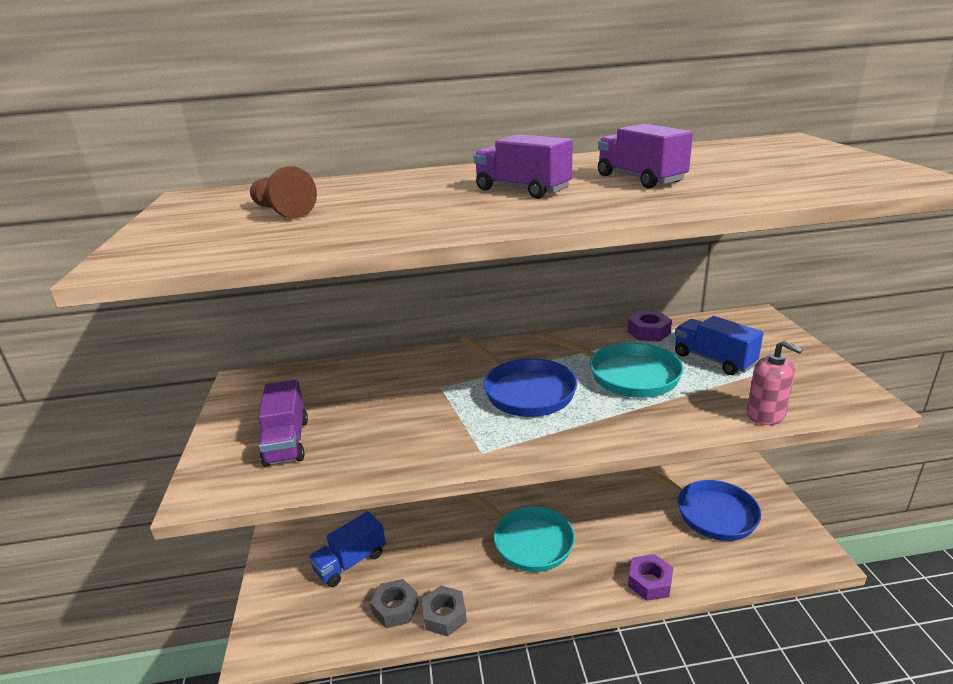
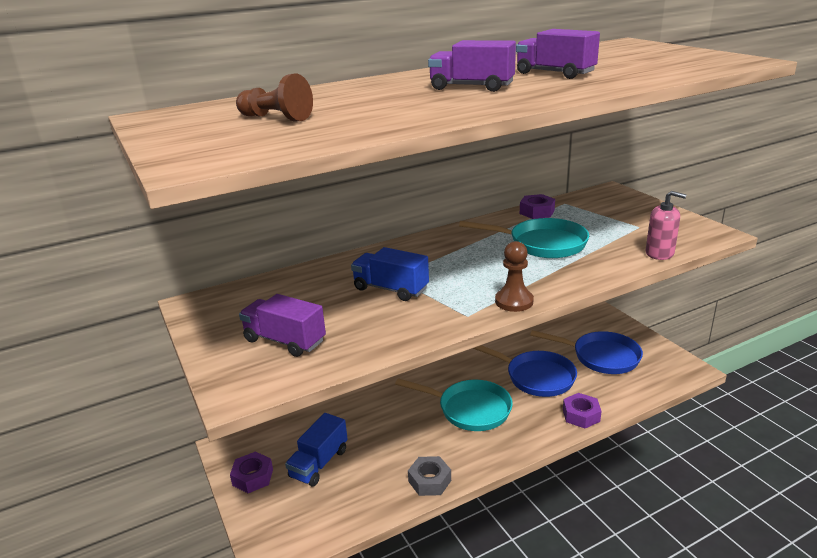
camera: 20 degrees left, 0 degrees up
(286, 560) = (253, 477): none -> purple nut
(287, 442) = (285, 341): purple truck -> purple truck turned 150 degrees clockwise
(395, 608) = (383, 487): grey nut -> none
(524, 391) = (468, 268): blue pan -> blue pan (535, 377)
(544, 445) = (514, 301): none -> brown pawn
(713, 360) = (599, 224): blue truck -> blue truck (391, 289)

